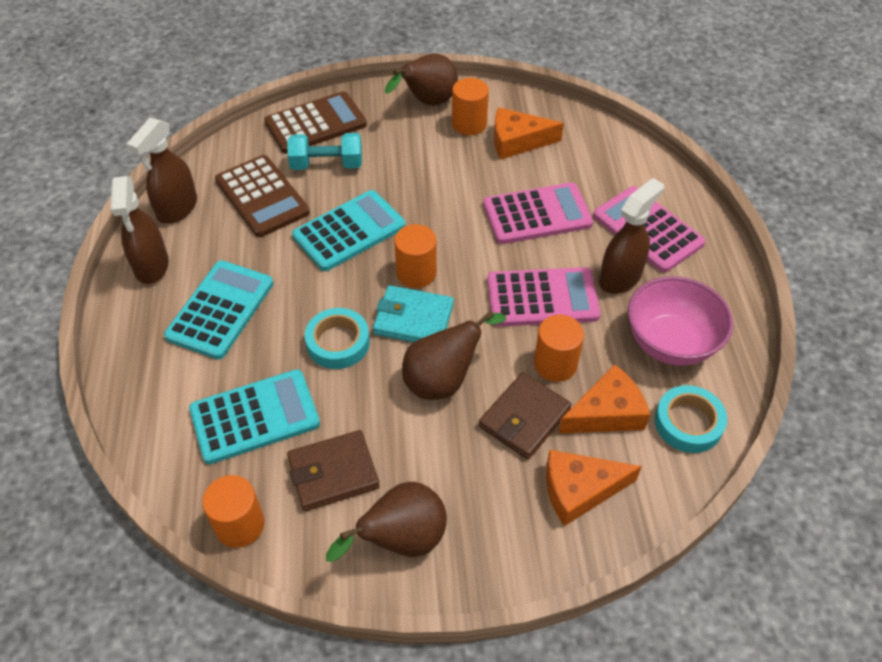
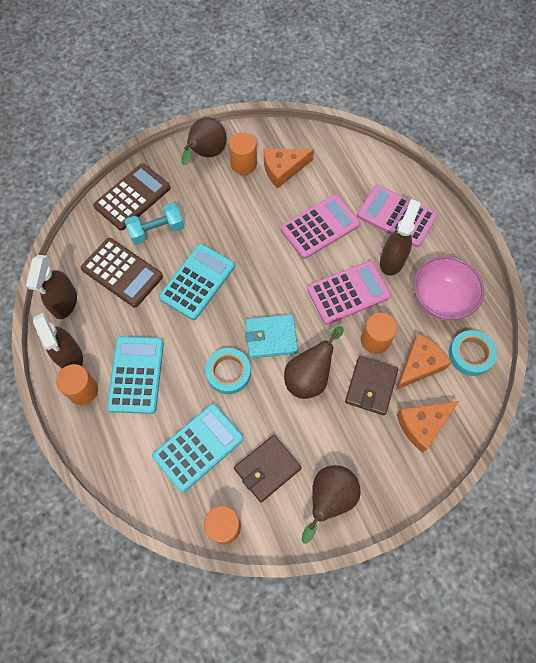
camera: 20 degrees left, 15 degrees up
(416, 273) = (257, 300): orange cylinder -> orange cylinder (83, 390)

